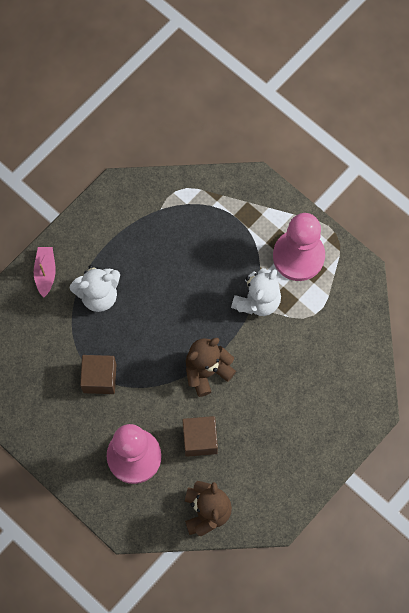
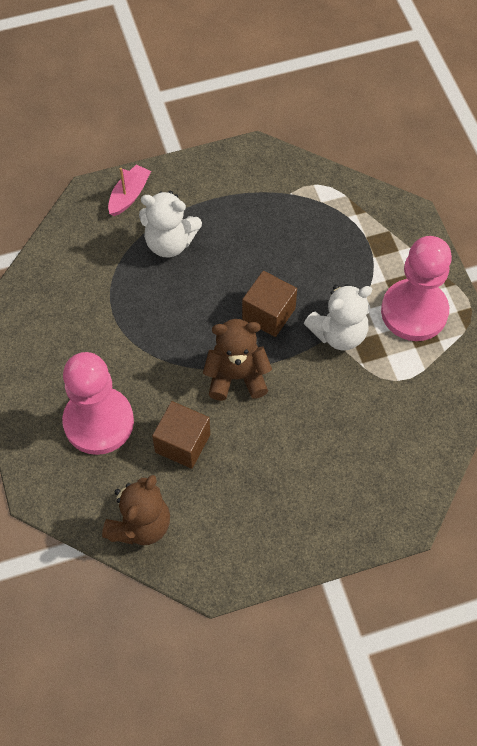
camera: 30 degrees right, 10 degrees down
(99, 378) = (115, 323): brown cube -> brown cube (268, 314)

